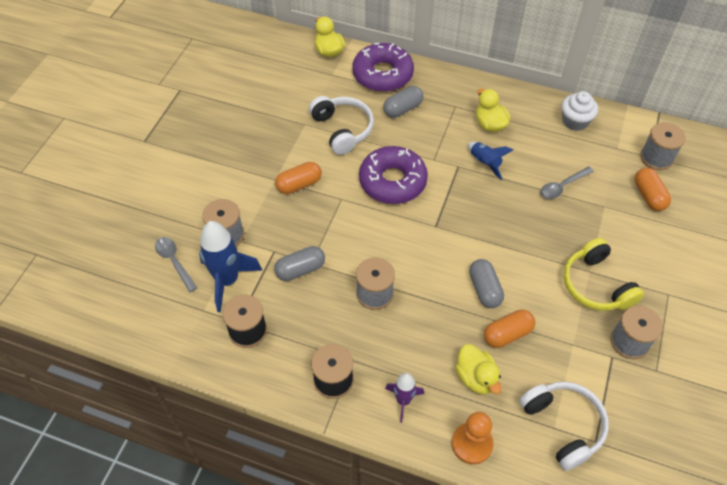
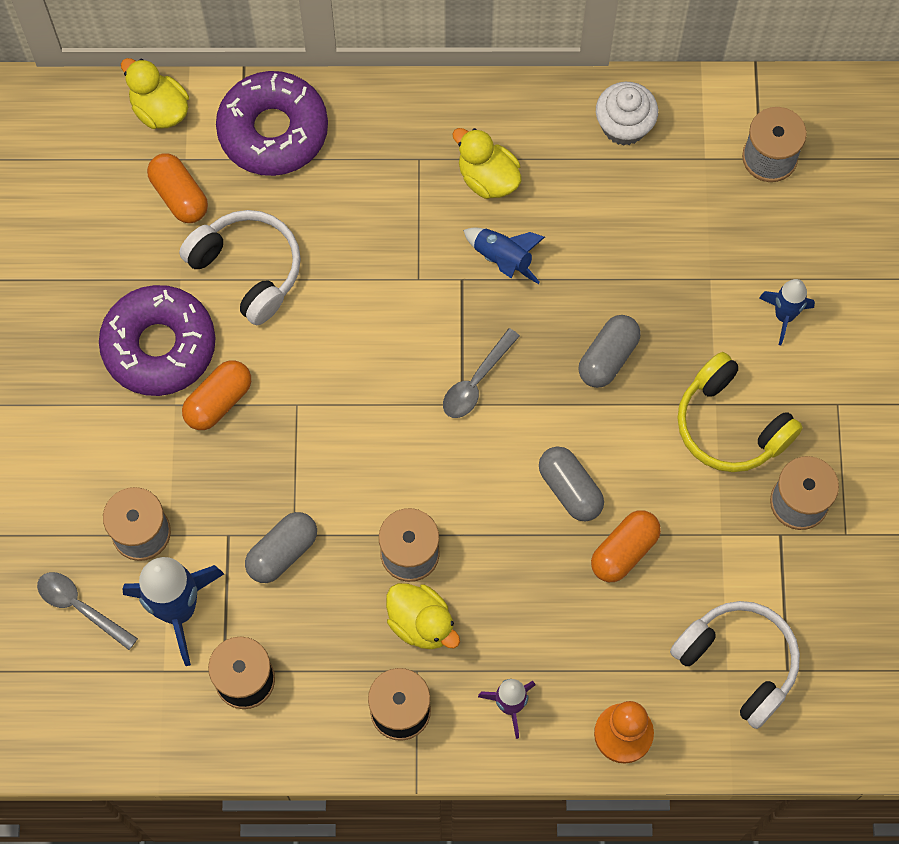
camera: 20 degrees left, 15 degrees up
(392, 181) = (367, 344): purple donut -> purple donut (159, 346)
(402, 109) = (333, 193): grey capsule -> grey capsule (608, 357)
(476, 377) = (600, 635): yellow duck -> yellow duck (421, 623)
(562, 186) = (636, 263): grey spoon -> grey spoon (476, 382)
(645, 237) = (784, 316): none -> blue rocket
(648, 196) = (773, 236): orange capsule -> orange capsule (179, 196)

